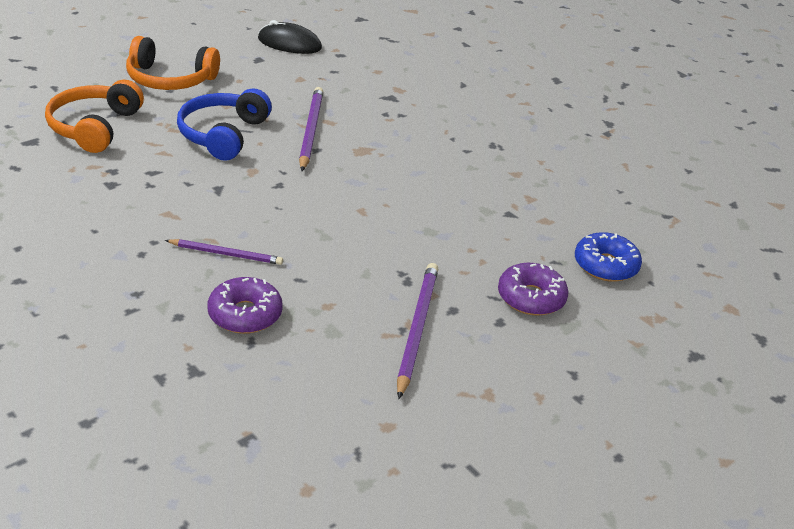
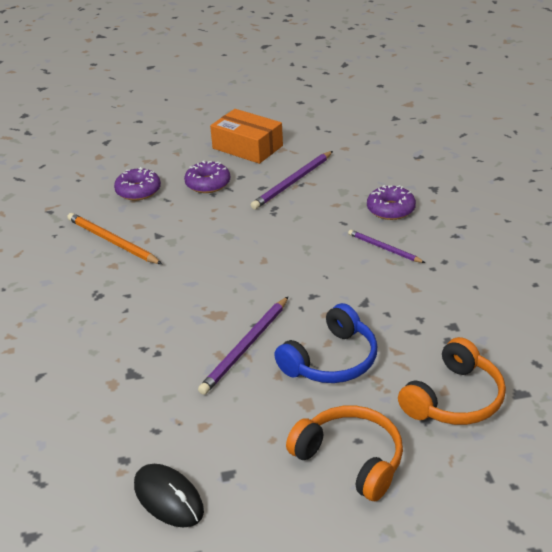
camera: 145 degrees left, 0 degrees up
(546, 383) = (247, 147): none -> orange box
(550, 196) = (112, 241): none -> orange pencil
(605, 265) = (138, 191): blue donut -> purple donut

